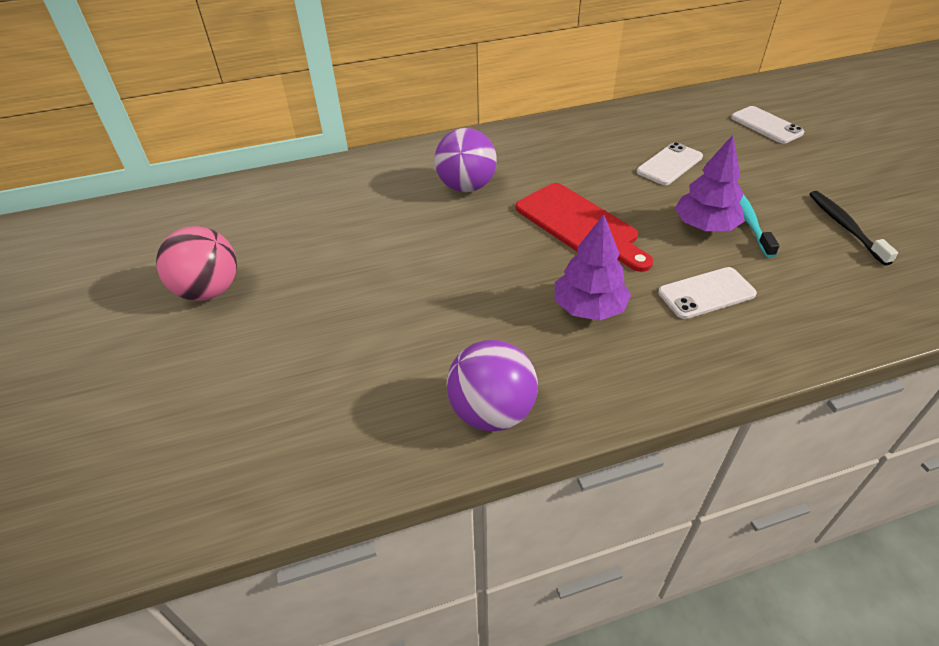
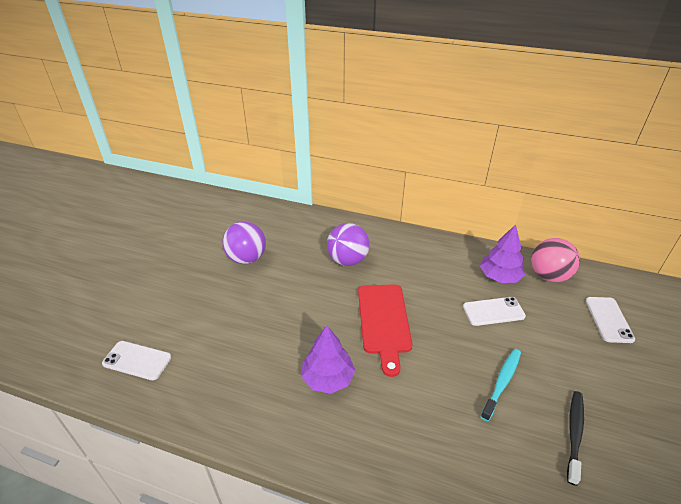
camera: 35 degrees right, 5 degrees down
(209, 290) = (169, 254): pink ball -> pink ball (548, 276)
(492, 412) = (212, 404): purple ball -> purple ball (247, 258)
(705, 226) = (464, 369): purple tree -> purple tree (499, 276)
(706, 293) = (409, 416): white phone -> white phone (137, 360)

